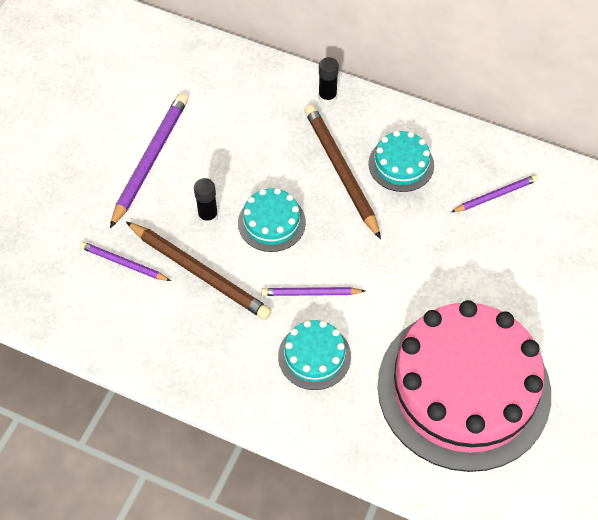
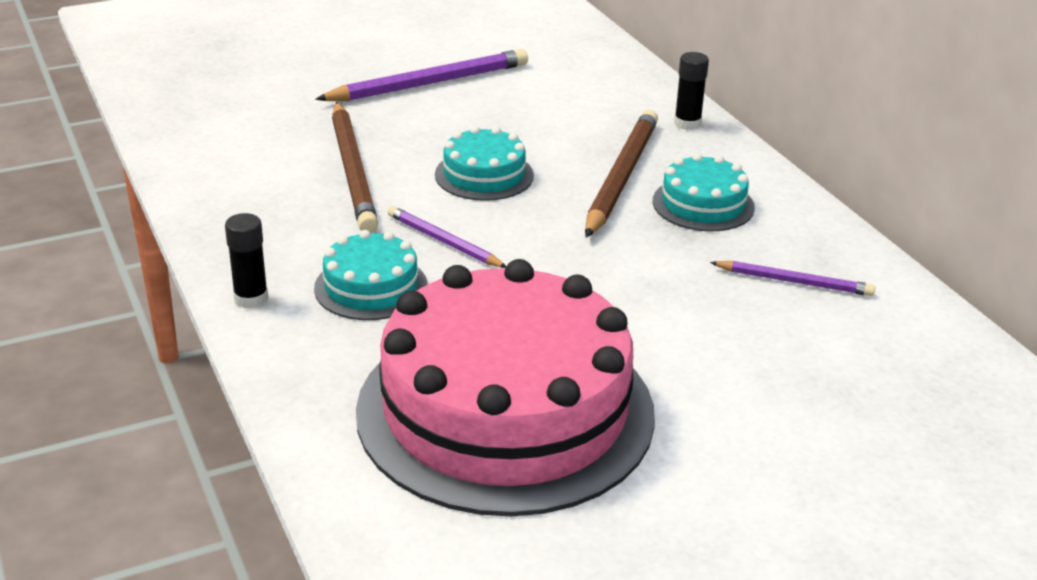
camera: 40 degrees right, 25 degrees down
(123, 263) = (292, 130): purple pencil -> none
(208, 216) = (425, 141): black glue stick -> black glue stick (251, 298)

